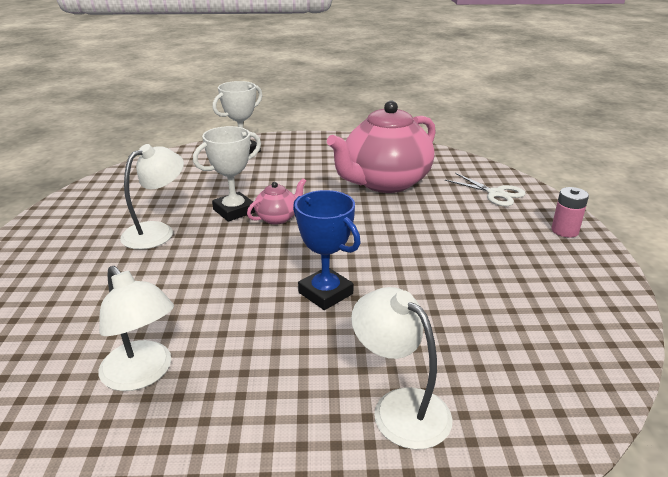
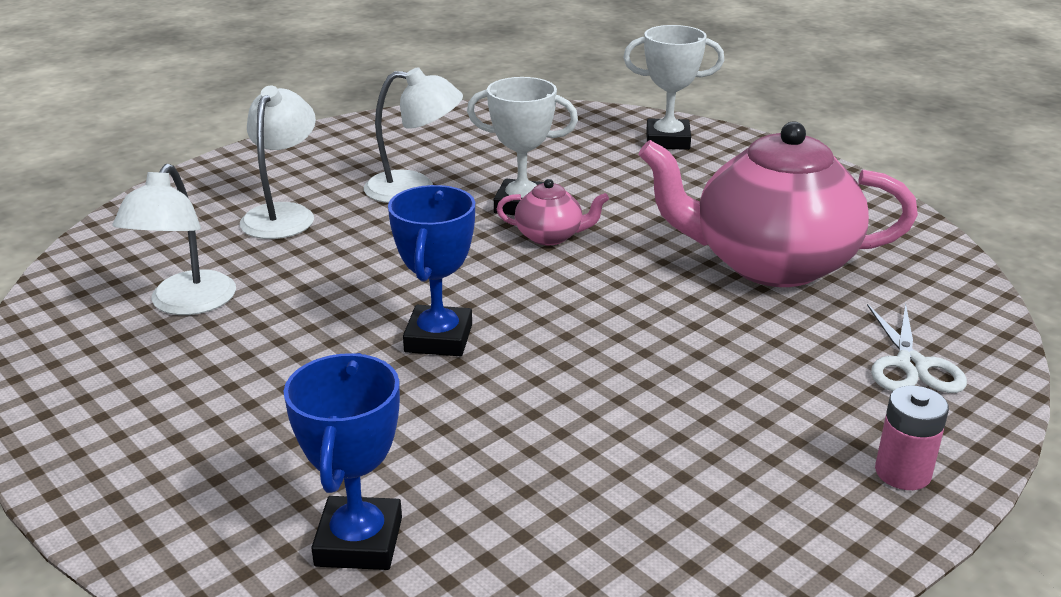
camera: 50 degrees right, 0 degrees up
(400, 407) = (291, 475): white lamp -> white lamp (283, 214)
(489, 406) = (359, 541): none -> blue trophy

